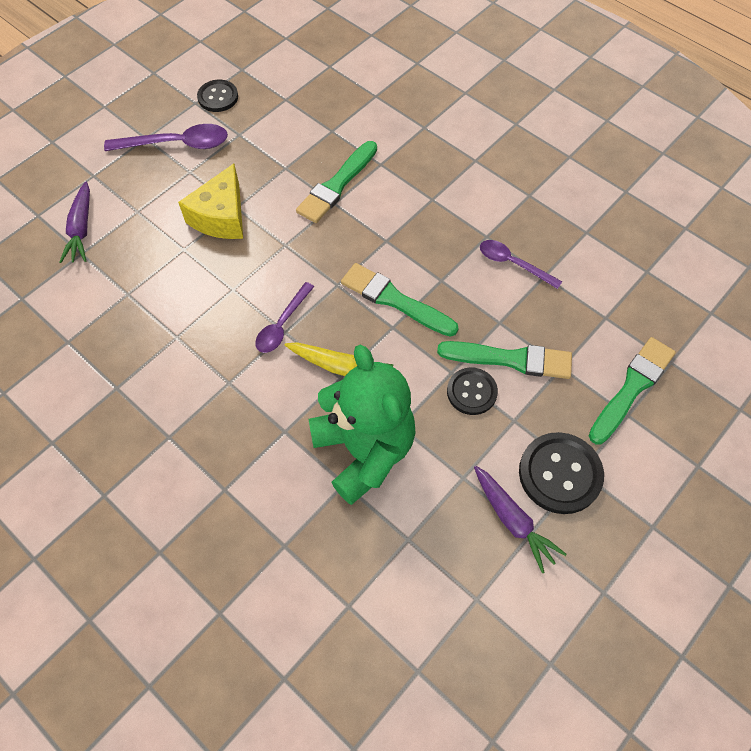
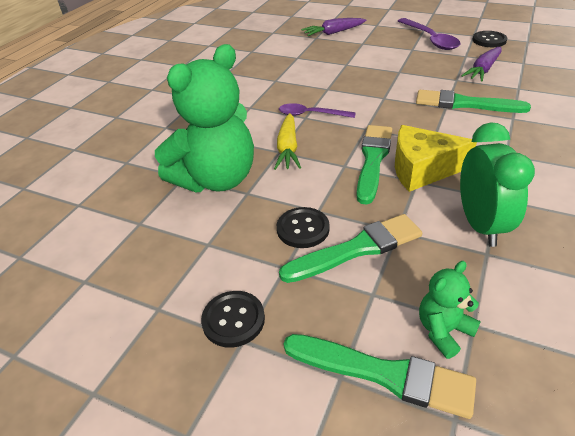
camera: 75 degrees right, 20 degrees down
(221, 217) = (385, 69): yellow cheese -> yellow cheese (422, 170)
(511, 359) = (357, 249): green brush -> green brush turned 105 degrees counterclockwise
(512, 520) = (169, 290): purple carrot -> purple carrot (483, 70)
(513, 264) = (480, 225): purple spoon -> green clock
(560, 474) = (233, 320): black button -> black button, size x0.64
(606, 337) = (443, 330): none -> green teddy bear

